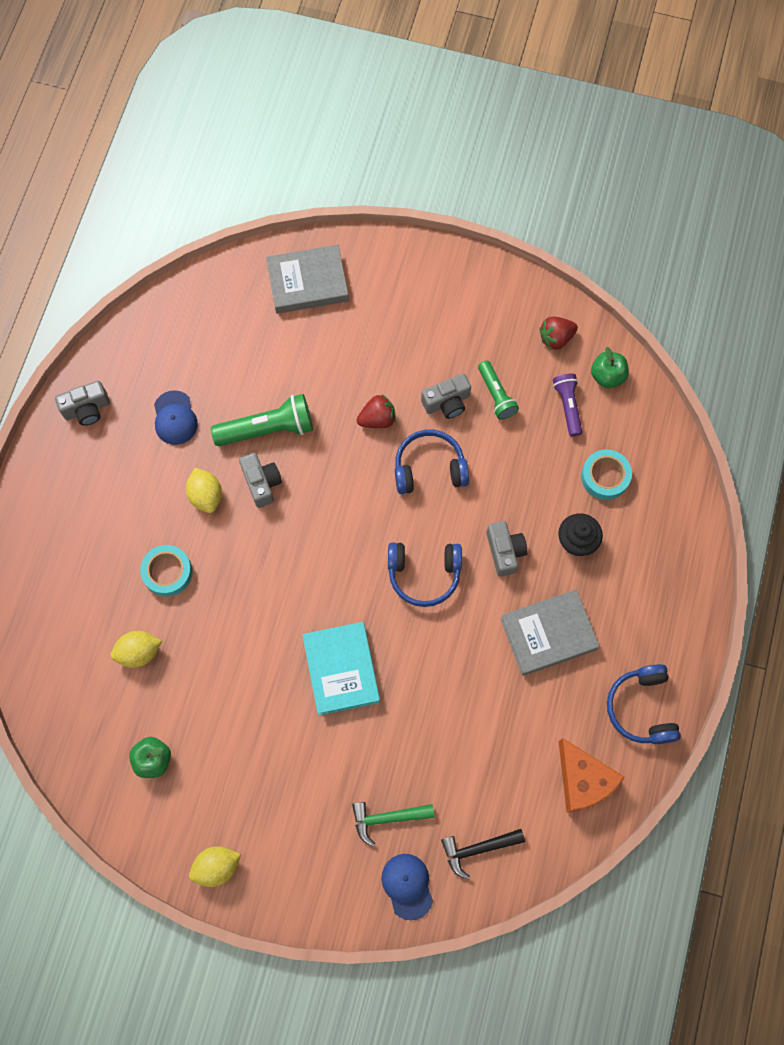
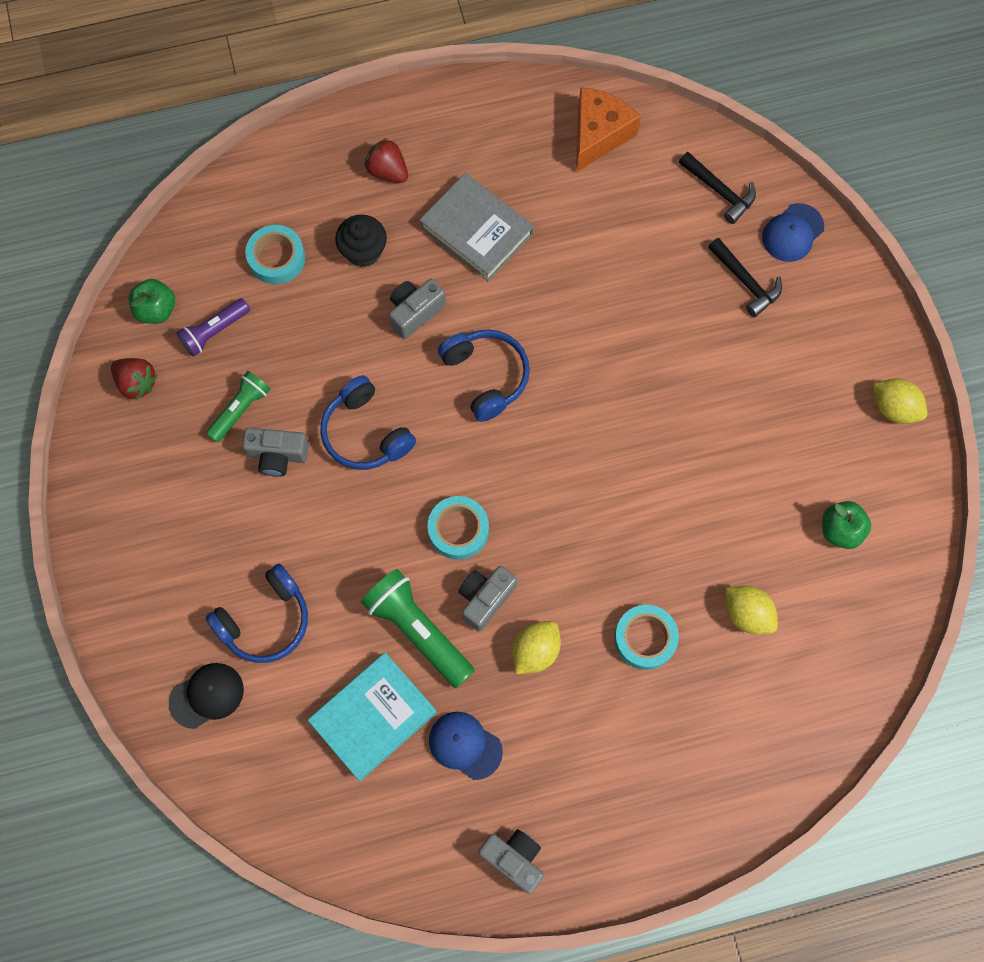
camera: 120 degrees left, 0 degrees up
(175, 418) = (465, 745): blue cap -> blue cap turned 105 degrees counterclockwise
(307, 282) = (207, 695): grey book -> black cap
(320, 492) = (458, 530): none -> turquoise tape
(341, 669) = (634, 401): turquoise book -> turquoise book (373, 717)
(377, 419) = (338, 518): red strawberry -> red strawberry (387, 171)
(387, 818) = (745, 282): green hammer -> black hammer
(447, 402) = (277, 455): grey camera -> grey camera turned 150 degrees clockwise
(642, 708) = (498, 117): blue headphones -> blue headphones (265, 620)

